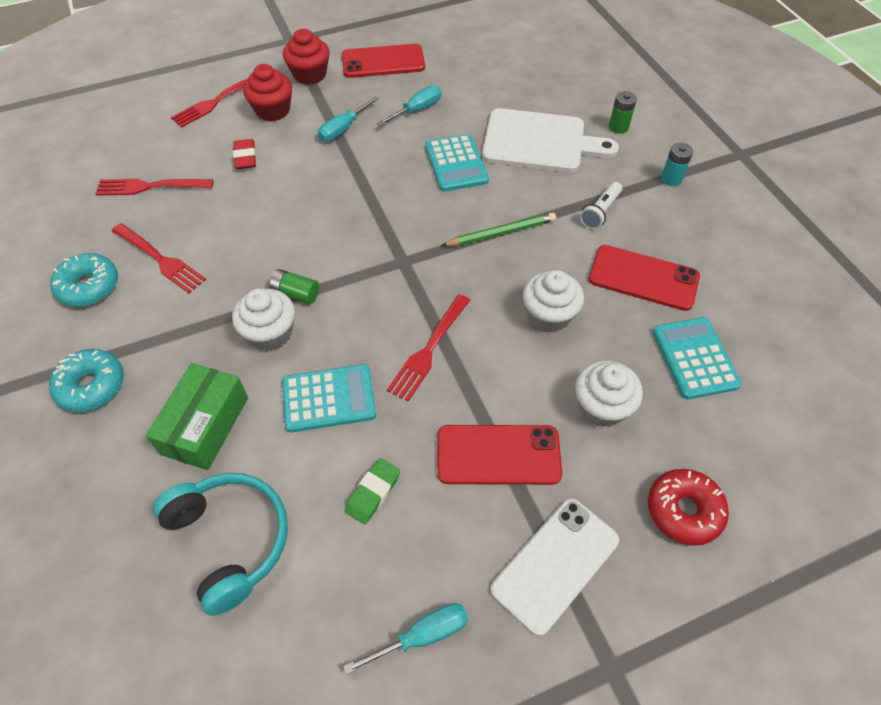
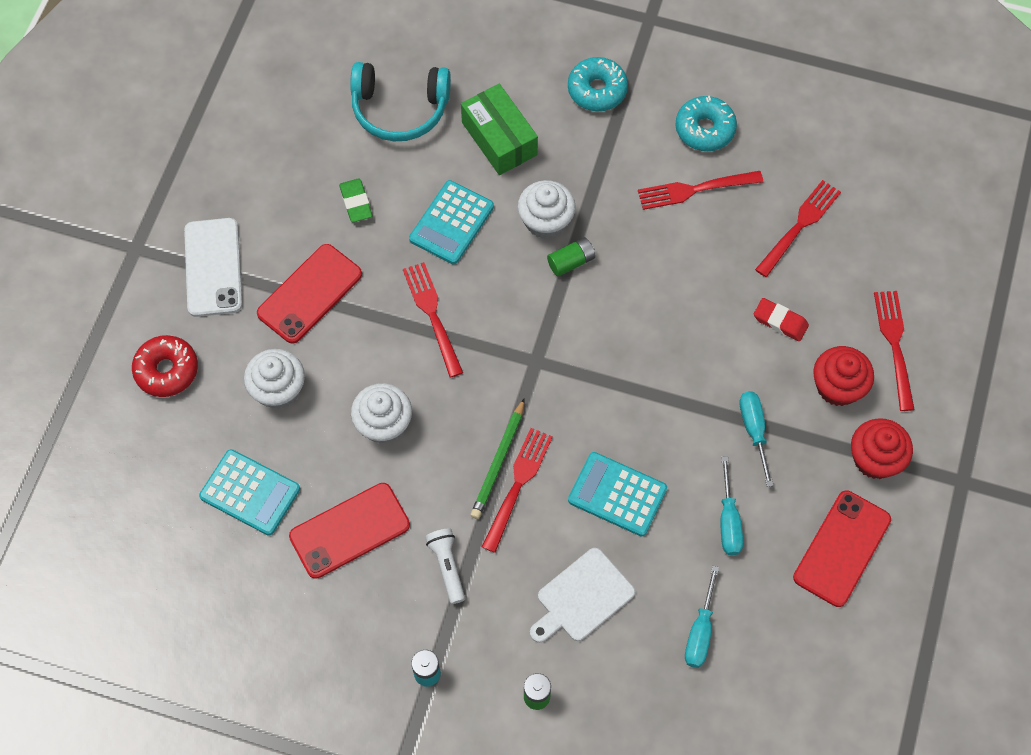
camera: 130 degrees right, 10 degrees up
(421, 636) = (247, 168): turquoise screwdriver -> turquoise screwdriver (700, 631)
(505, 213) = (518, 485): none -> red fork
(539, 141) = (582, 598): white cutting board -> white cutting board, size x0.66

